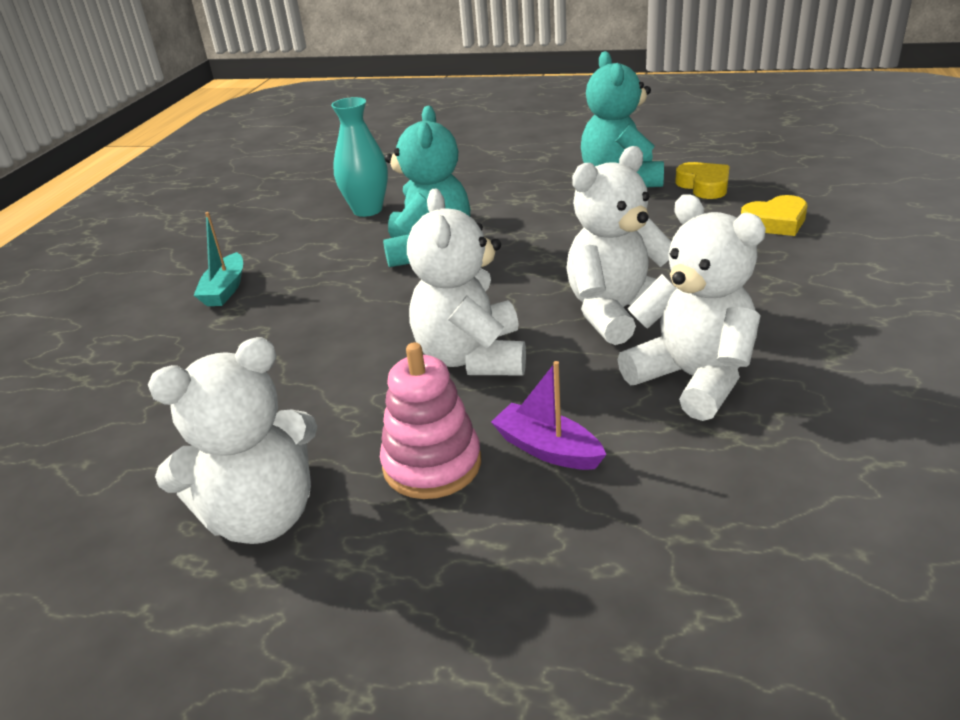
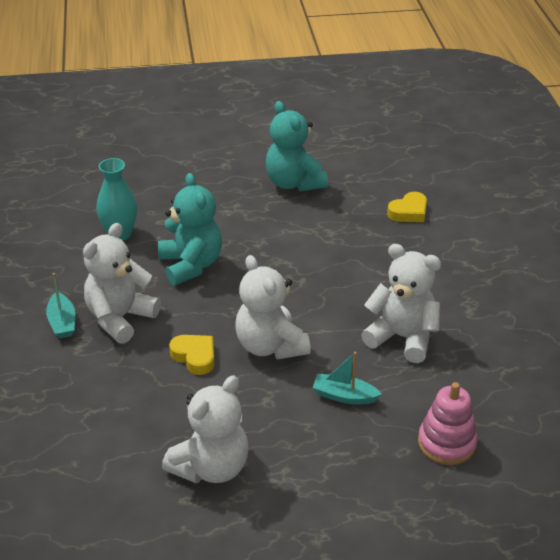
camera: 25 degrees left, 5 degrees up
(432, 464) = (287, 418): pink stacking toy -> pink stacking toy (446, 443)
(547, 449) = (344, 396): purple boat -> turquoise boat
(617, 312) = (341, 299): white teddy bear -> white teddy bear (120, 318)
(704, 186) = (353, 183): yellow heart -> yellow heart (195, 356)

